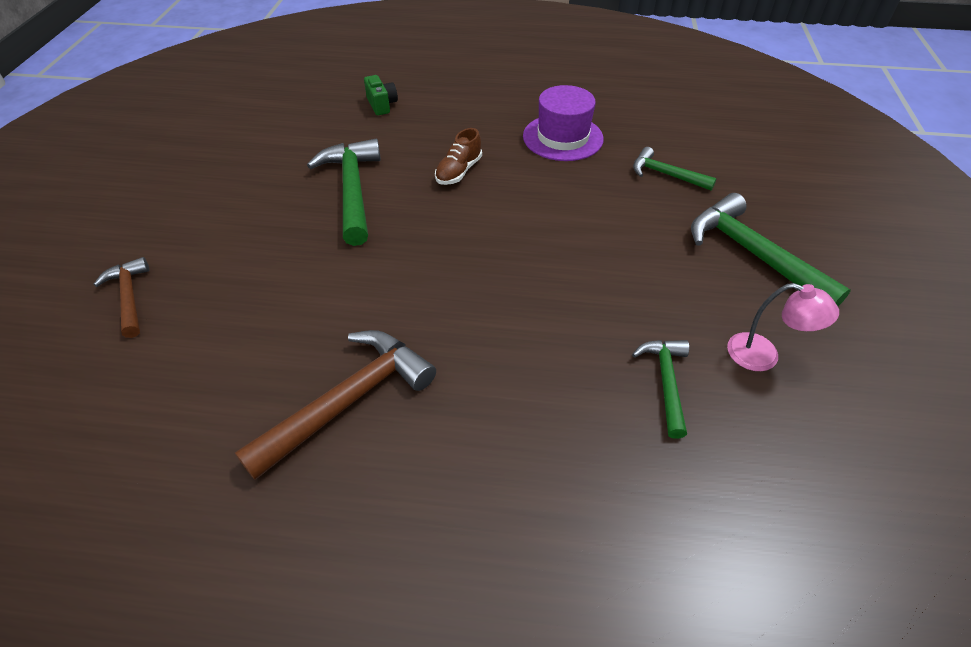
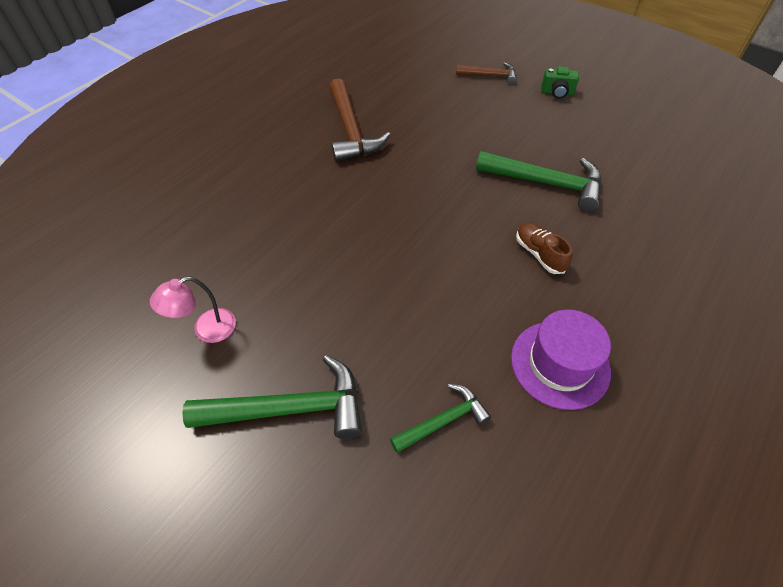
camera: 120 degrees right, 5 degrees up
(382, 105) = (685, 242): green camera -> green camera (557, 92)
(665, 382) = (241, 261): green hammer -> none

